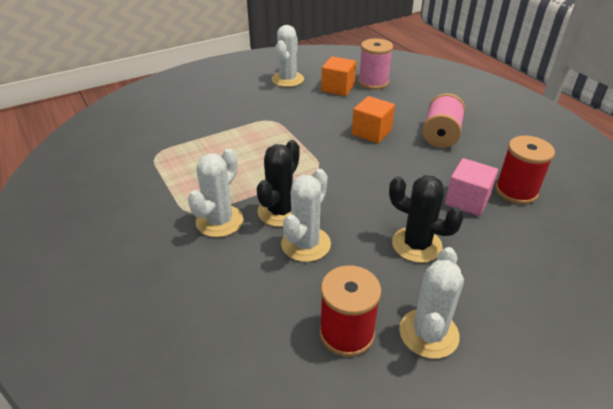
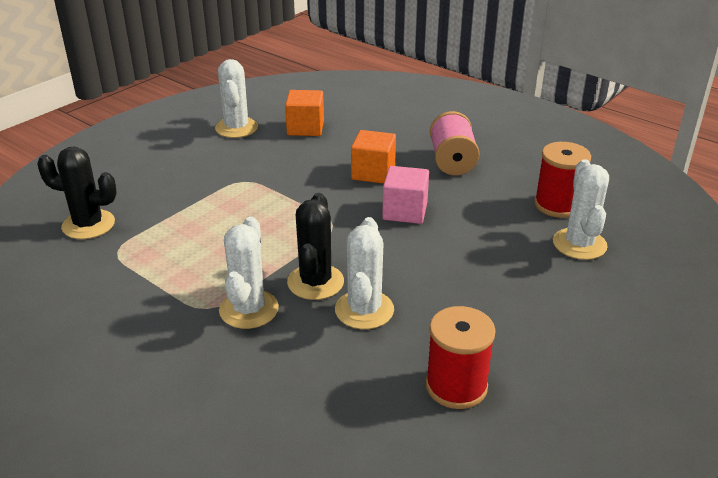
camera: 20 degrees left, 5 degrees down
(373, 82) = (344, 114): pink spool -> none
(416, 245) = (483, 282): black cactus -> black cactus (88, 225)
(428, 333) = (537, 364): white cactus -> white cactus (579, 244)
(467, 200) = (513, 225): pink cube -> pink cube (405, 211)

